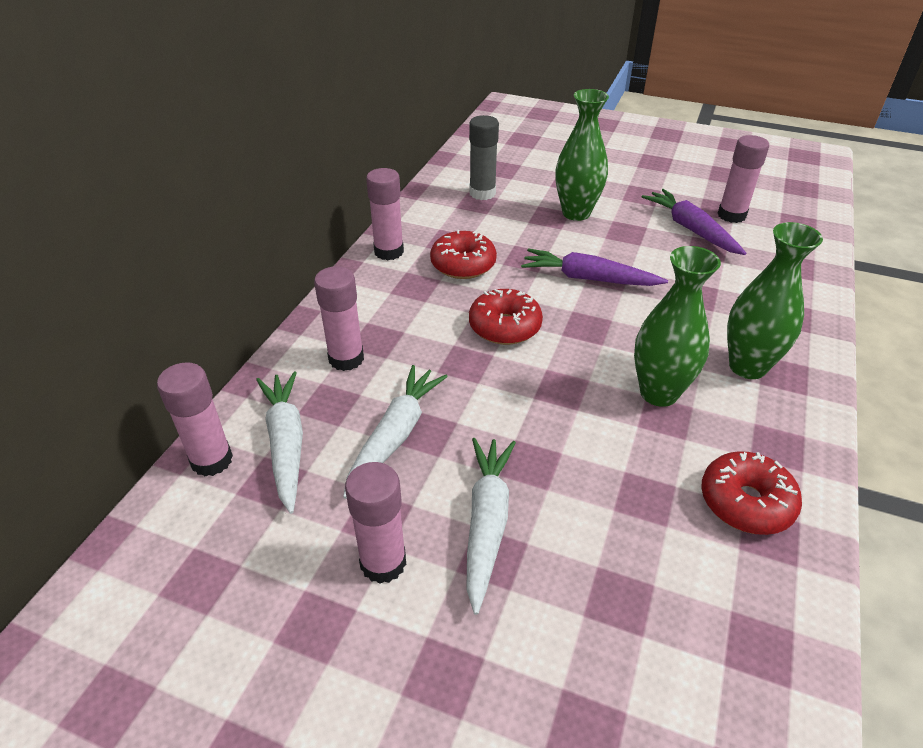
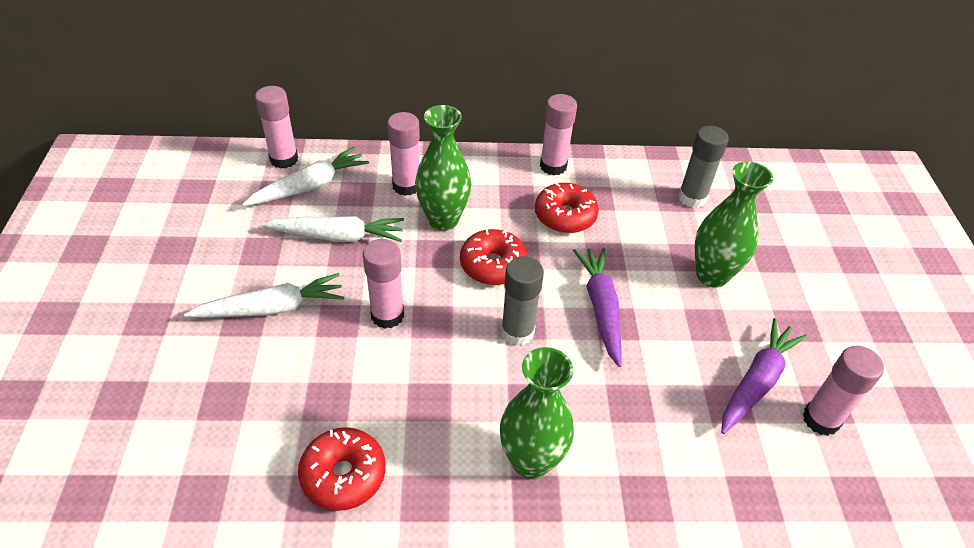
camera: 65 degrees right, 5 degrees up
(383, 562) = (224, 265): pink glue stick -> pink glue stick (387, 315)
(598, 334) = (517, 332): none -> grey glue stick
(658, 393) = (457, 391): green vase -> green vase (443, 220)

